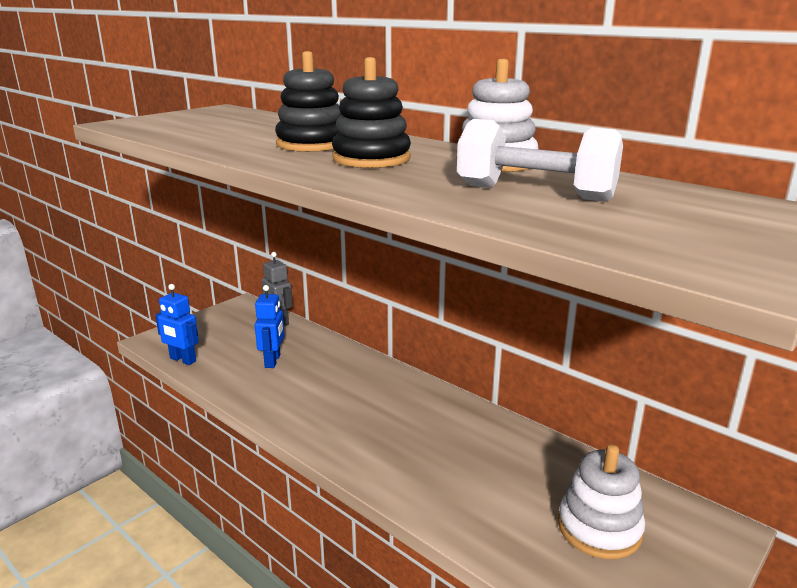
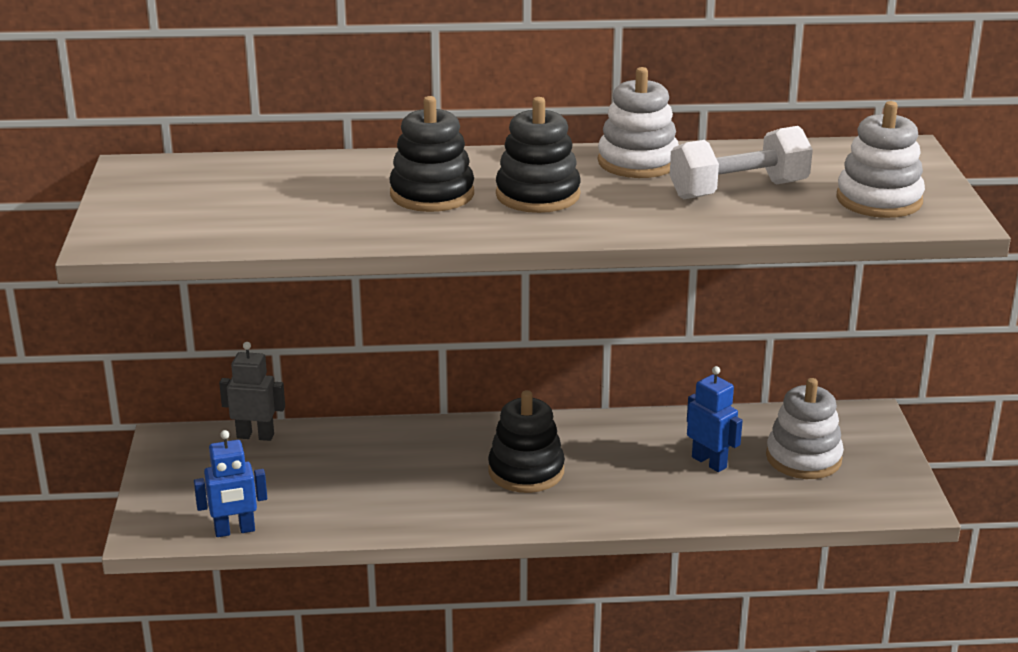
camera: 45 degrees left, 5 degrees up
(273, 361) = (337, 479): blue robot -> blue robot (709, 462)
(375, 414) = (526, 471): none -> black stacking toy
(672, 235) = (879, 200): none -> white stacking toy

